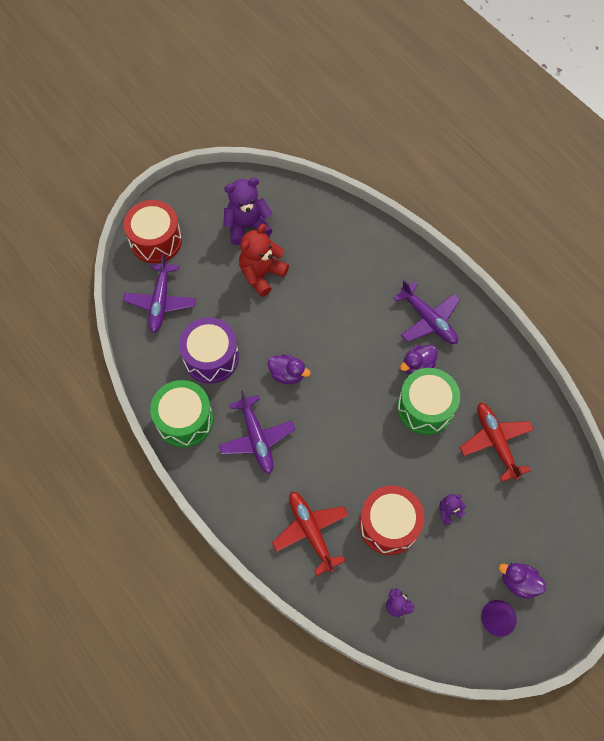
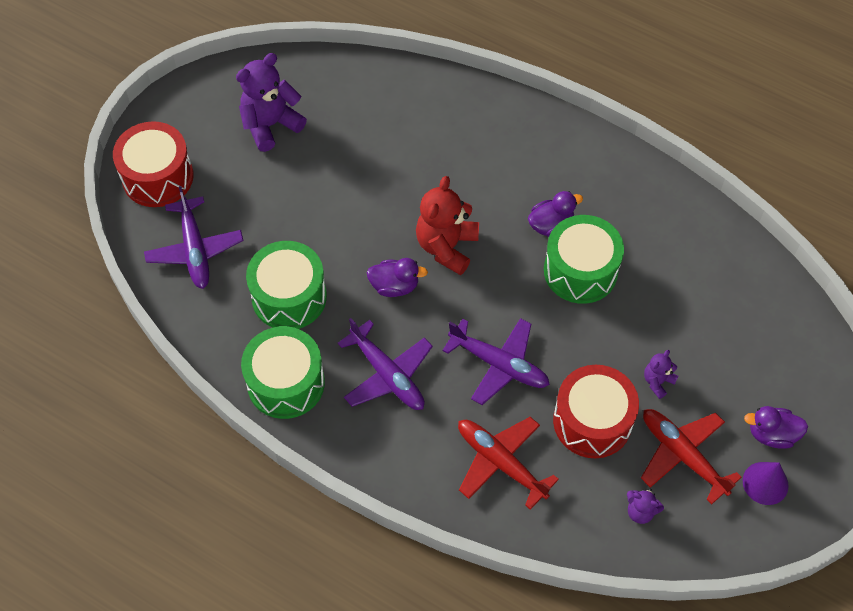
camera: 20 degrees left, 5 degrees down
(211, 357) = (289, 297): purple drum -> green drum
(262, 274) = (313, 177): red teddy bear -> red teddy bear (446, 246)
(417, 365) = (551, 225): purple duck -> purple duck turned 150 degrees counterclockwise
(428, 319) = (542, 167): purple plane -> purple plane (499, 364)
(495, 442) = (680, 284): red plane -> red plane (682, 455)

